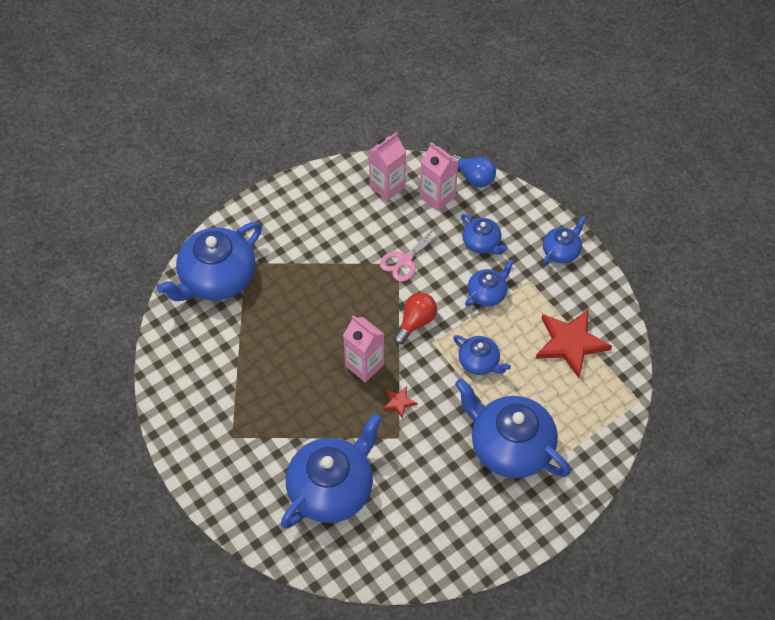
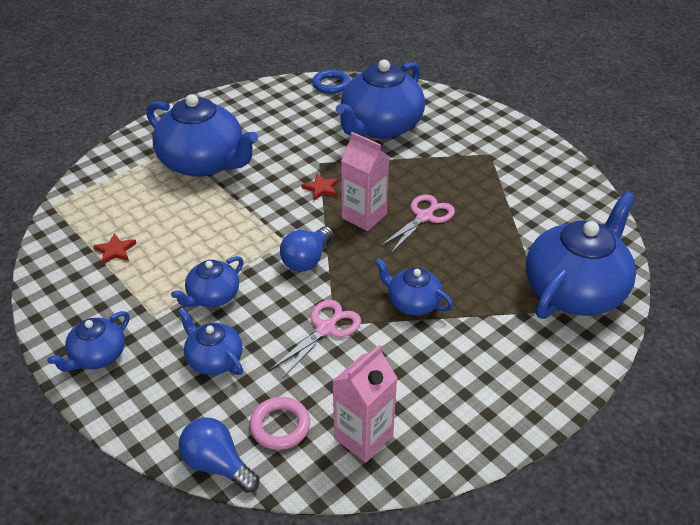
camera: 175 degrees right, 15 degrees down
(313, 361) = (424, 217): none -> pink scissors
(377, 572) = (331, 85): none -> blue ring
(415, 322) = (306, 260): red light bulb -> blue light bulb
(437, 196) = (280, 426): pink carton -> pink ring
(479, 362) = (229, 226): blue teapot -> blue teapot (413, 303)
(570, 343) = (115, 250): red star -> red star, size x0.45

